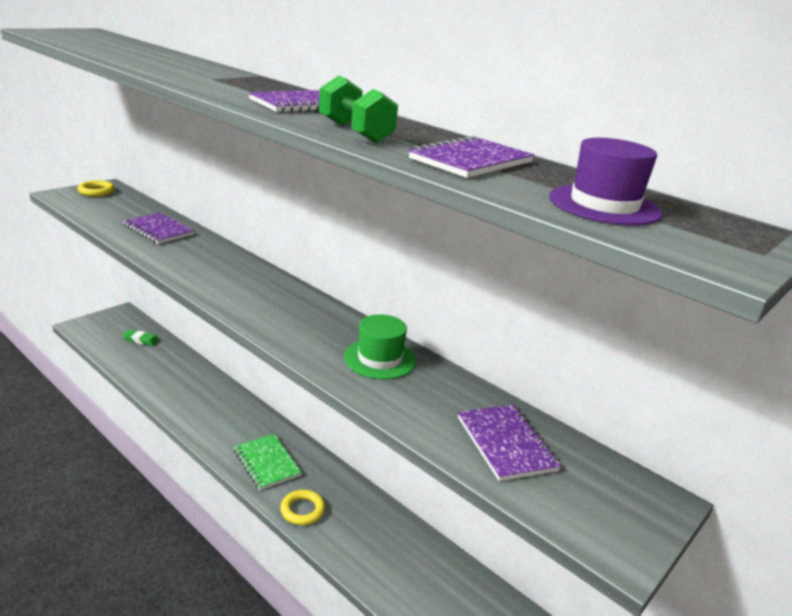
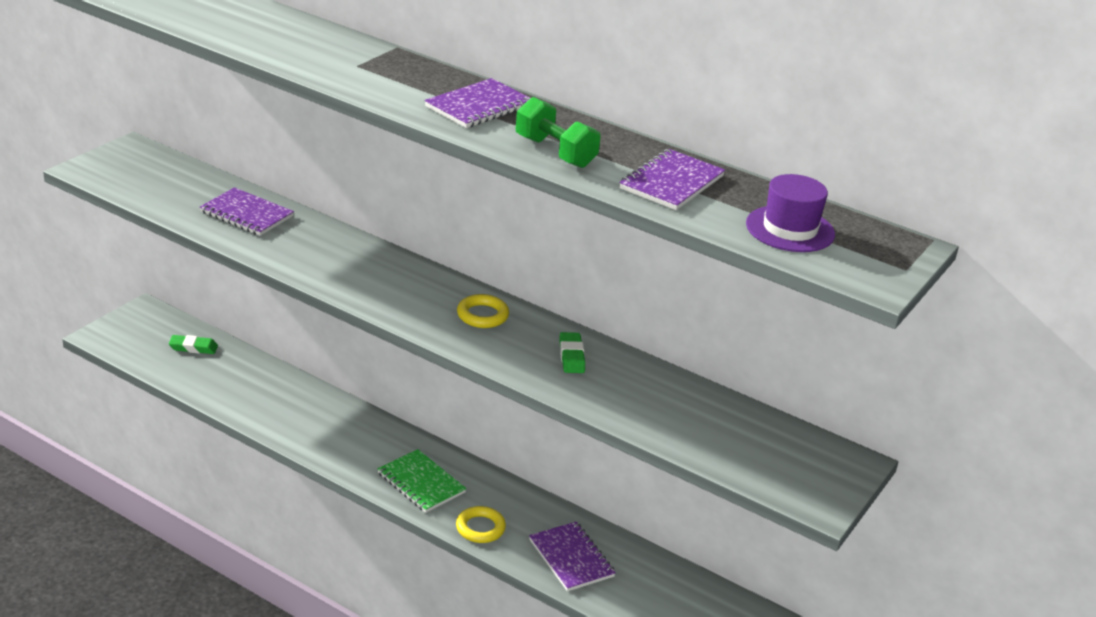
camera: 10 degrees left, 5 degrees up
(96, 191) = (127, 159): yellow ring -> yellow ring (482, 315)
(380, 359) = (571, 356): green hat -> green eraser
(506, 443) = (714, 428): purple notebook -> purple notebook (571, 558)

